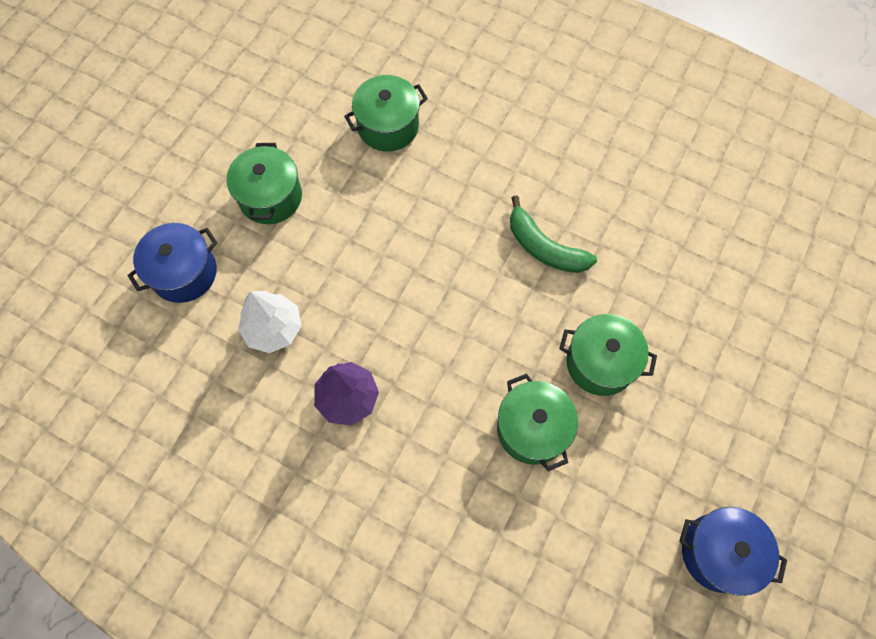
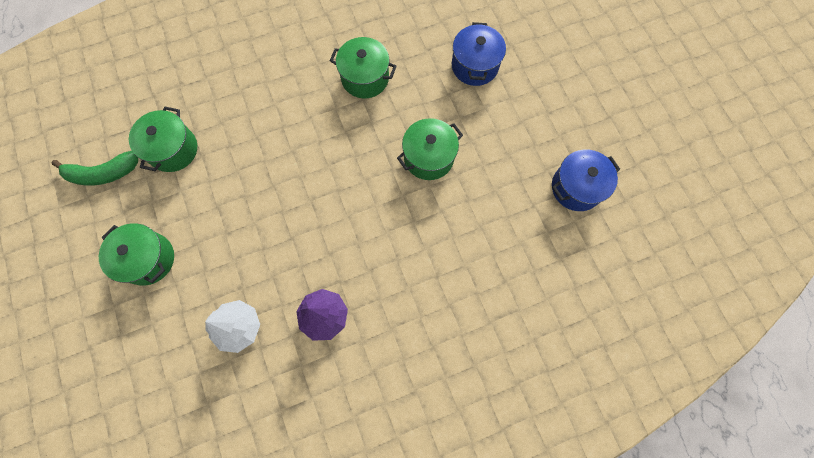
camera: 50 degrees left, 5 degrees up
(184, 273) = (146, 356): blue pot -> blue pot (475, 66)
(532, 429) = (434, 225): green pot -> green pot (365, 78)
(544, 247) = (336, 128): green banana -> green banana (103, 173)

